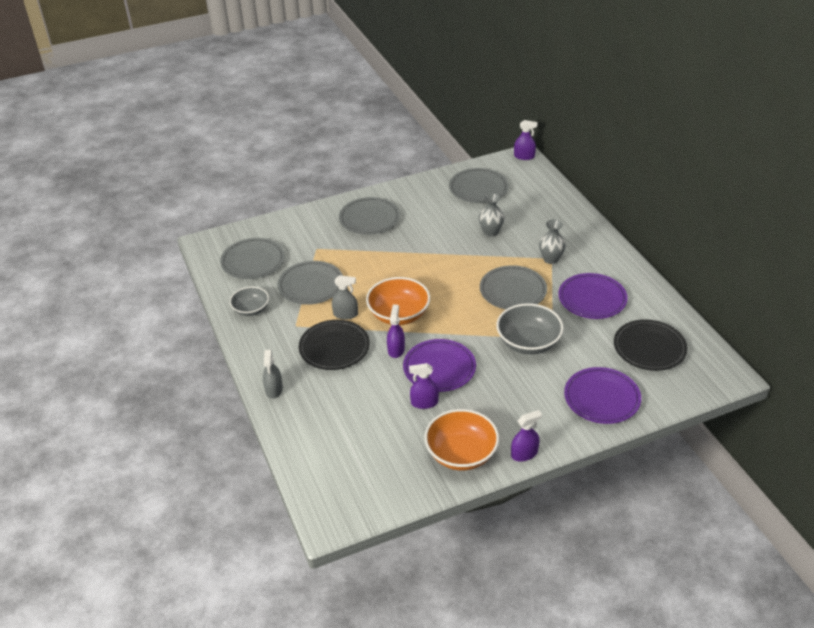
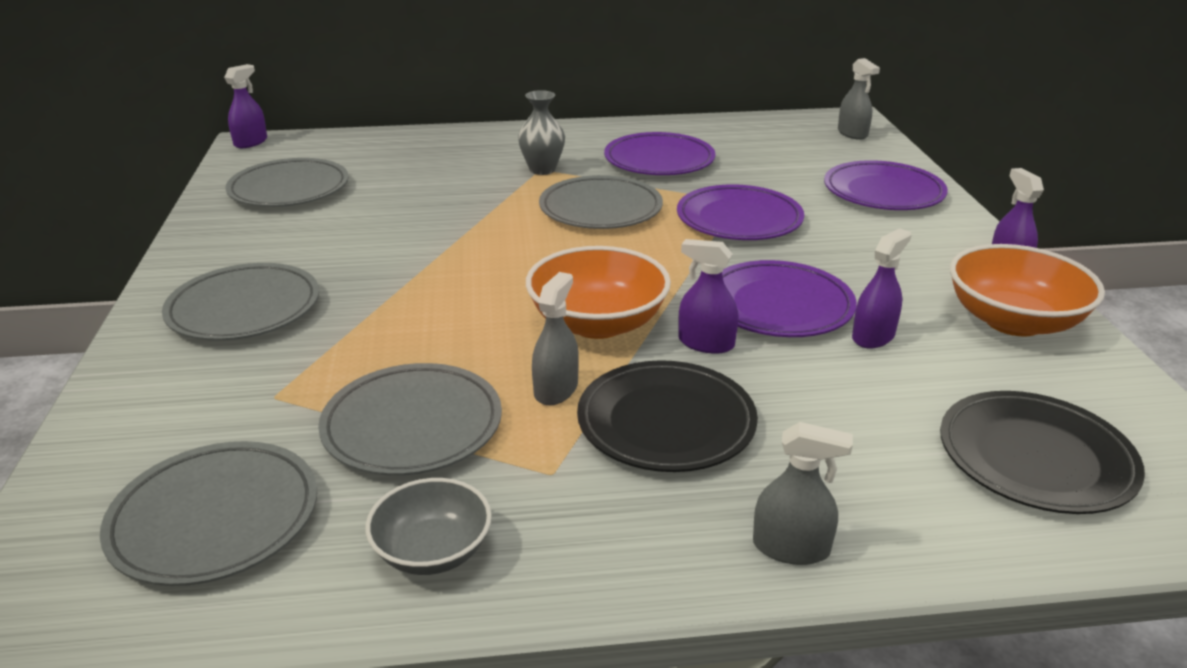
camera: 75 degrees left, 10 degrees down
(424, 403) = (873, 336): purple spray bottle -> purple spray bottle turned 150 degrees counterclockwise
(490, 232) = (426, 200): grey vase -> none
(528, 342) = (739, 219): grey bowl -> purple plate
(649, 348) = (784, 147): black plate -> black plate (1035, 458)
(698, 378) = (852, 133): none -> grey spray bottle

